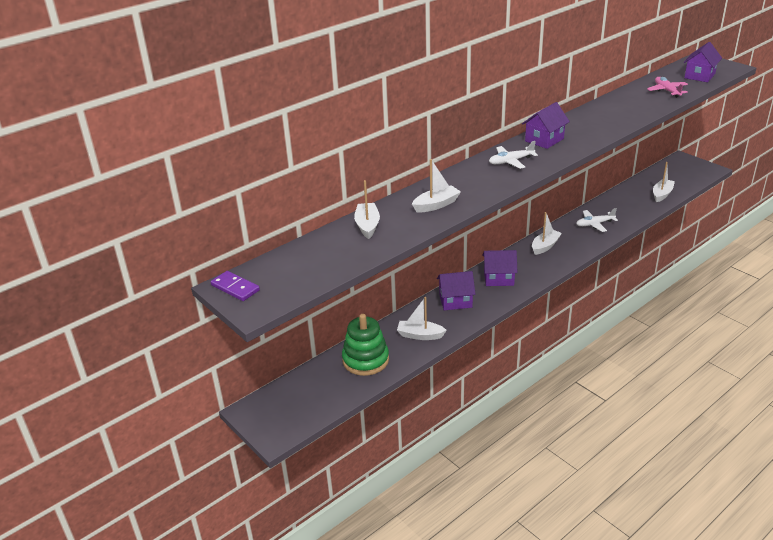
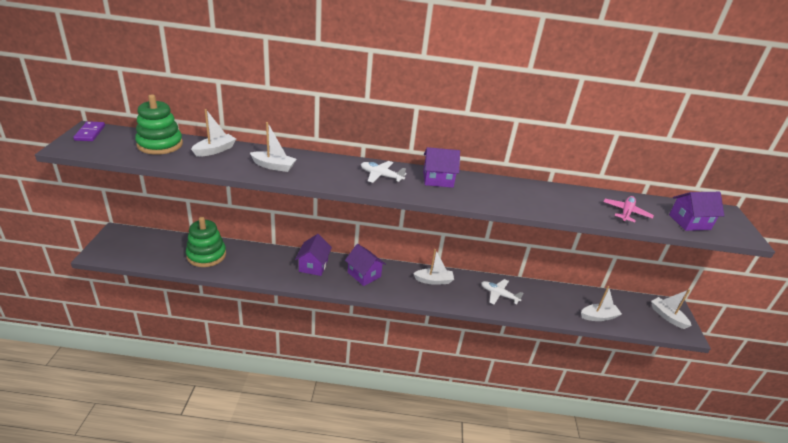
camera: 40 degrees right, 0 degrees up
(317, 252) = (160, 144): none -> green stacking toy
(420, 335) = (256, 267): white boat -> white boat (667, 316)
(455, 301) = (313, 266): purple house -> purple house turned 60 degrees clockwise

